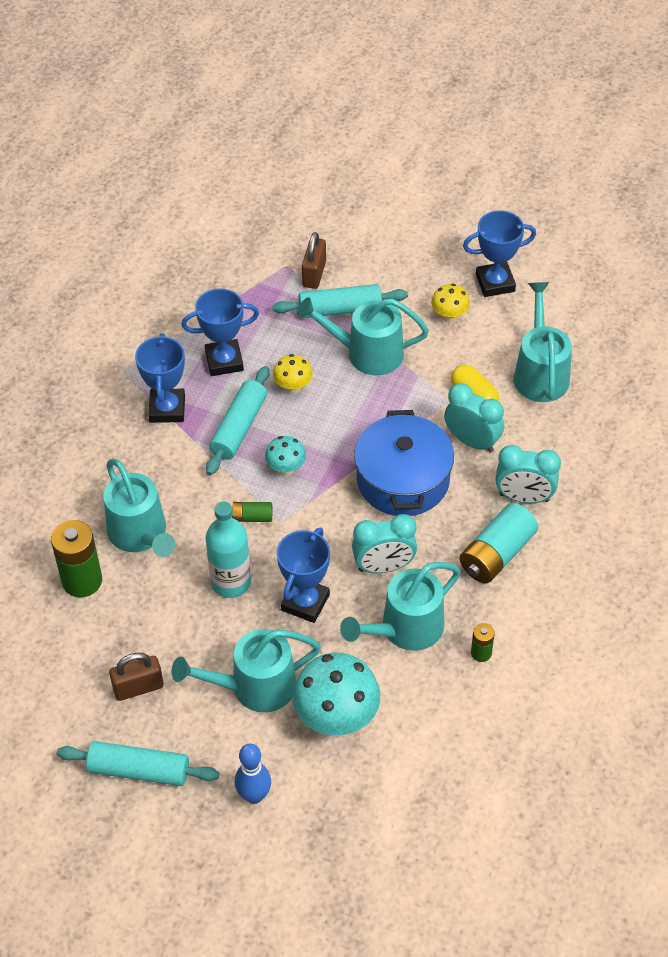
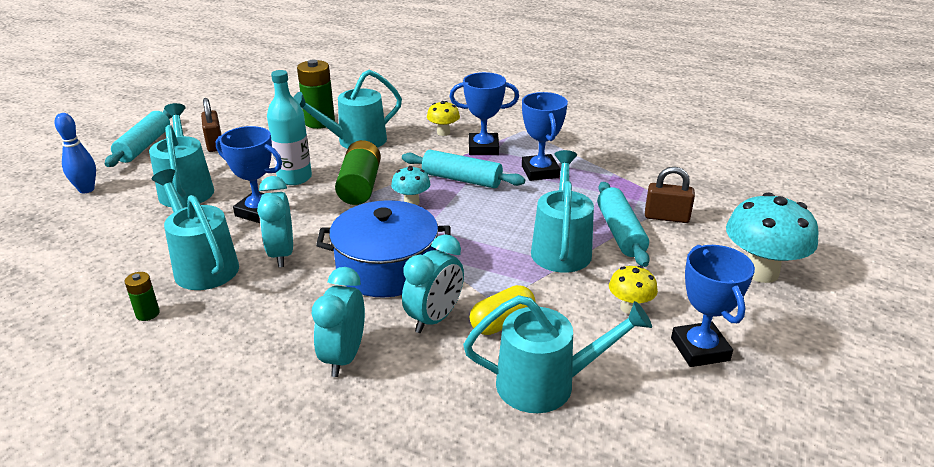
camera: 90 degrees right, 20 degrees down
(252, 517) = (360, 186): green battery -> green battery, size x1.99
(293, 387) = (511, 205): yellow mushroom -> yellow mushroom (443, 132)
(336, 718) = (130, 227): turquoise mushroom -> turquoise mushroom (760, 272)
(497, 554) = (269, 331): turquoise battery -> none

